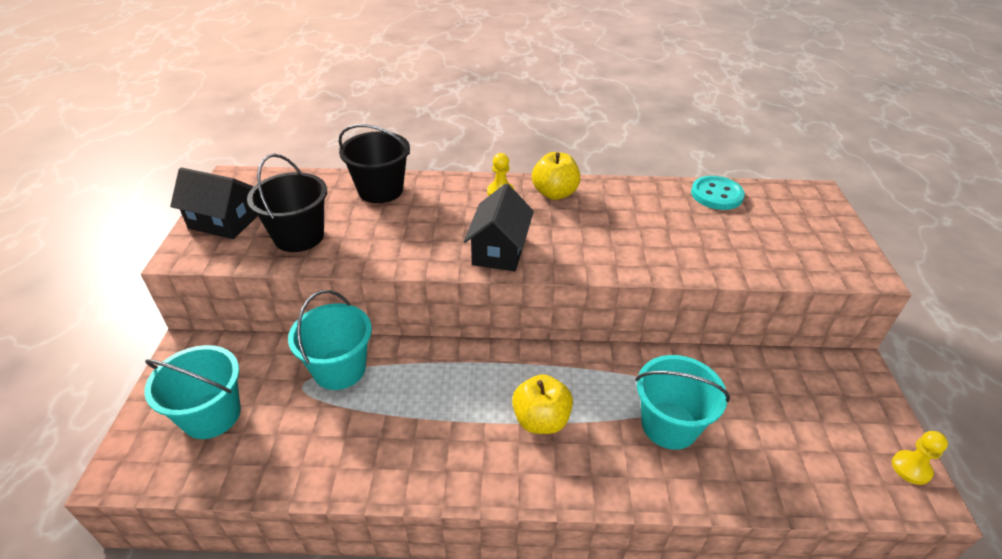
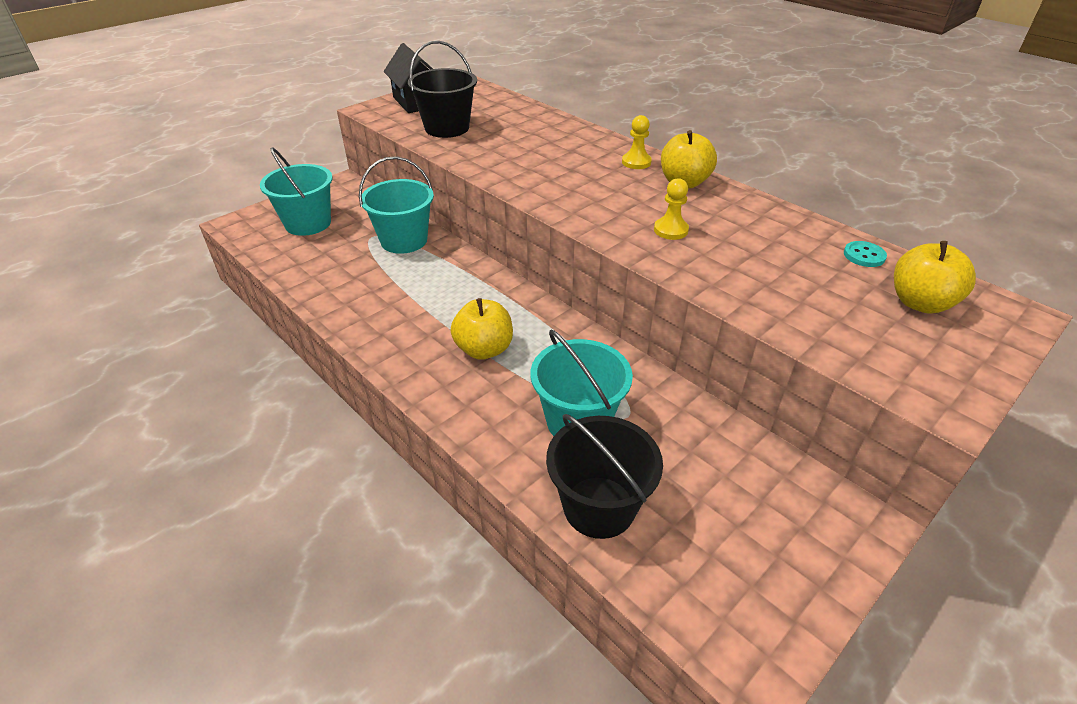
camera: 45 degrees right, 0 degrees up
(380, 190) = (544, 124): black bucket -> black bucket (599, 507)
(499, 250) = (568, 197): black house -> none
(716, 195) = (864, 255): turquoise button -> turquoise button, size x0.58
(778, 212) = (920, 303): none -> yellow apple
(911, 468) = (779, 634): yellow pawn -> yellow pawn (670, 230)

